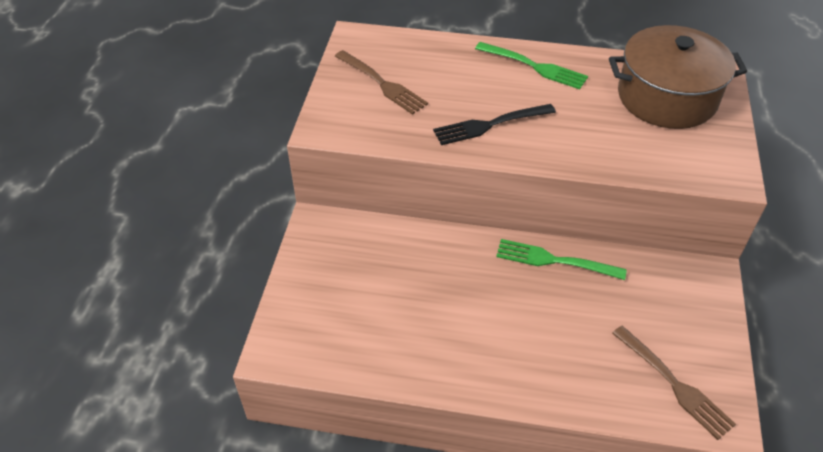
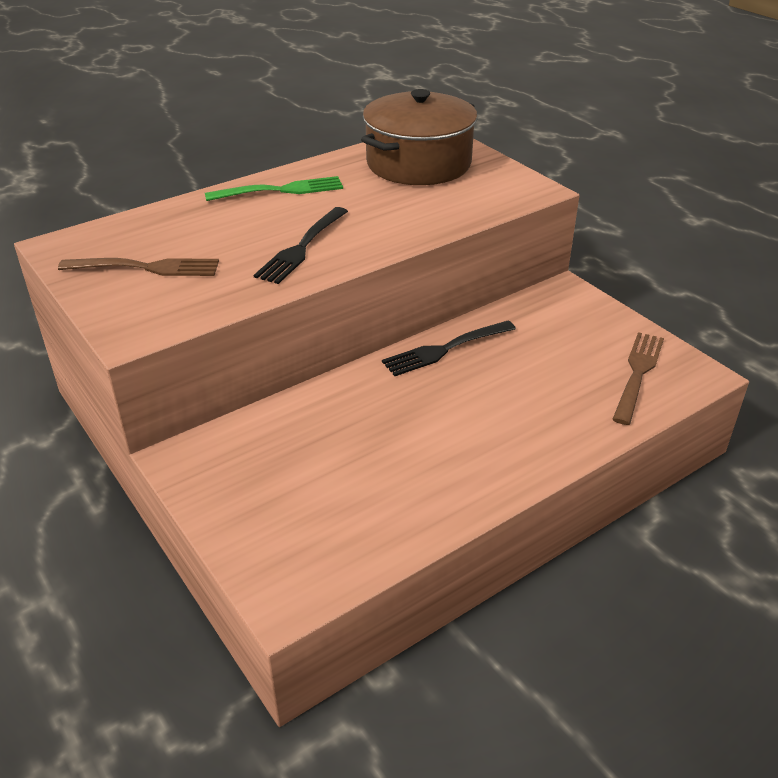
camera: 45 degrees left, 10 degrees down
(555, 260) = (446, 349): green fork -> black fork
(673, 383) = (638, 374): brown fork -> brown fork turned 75 degrees counterclockwise

